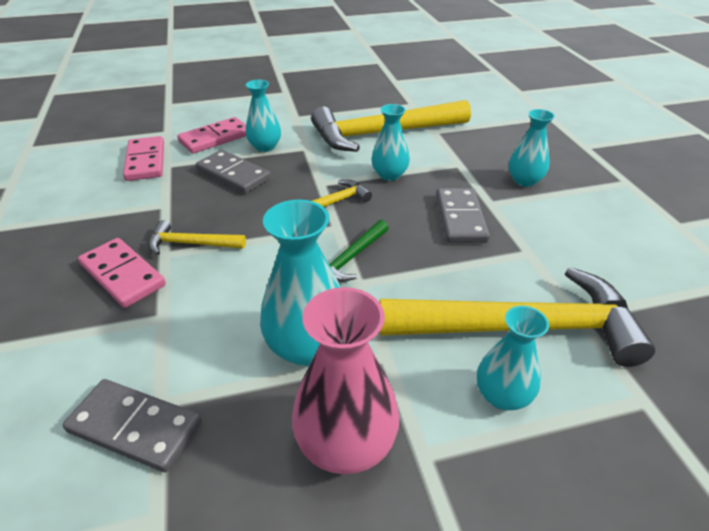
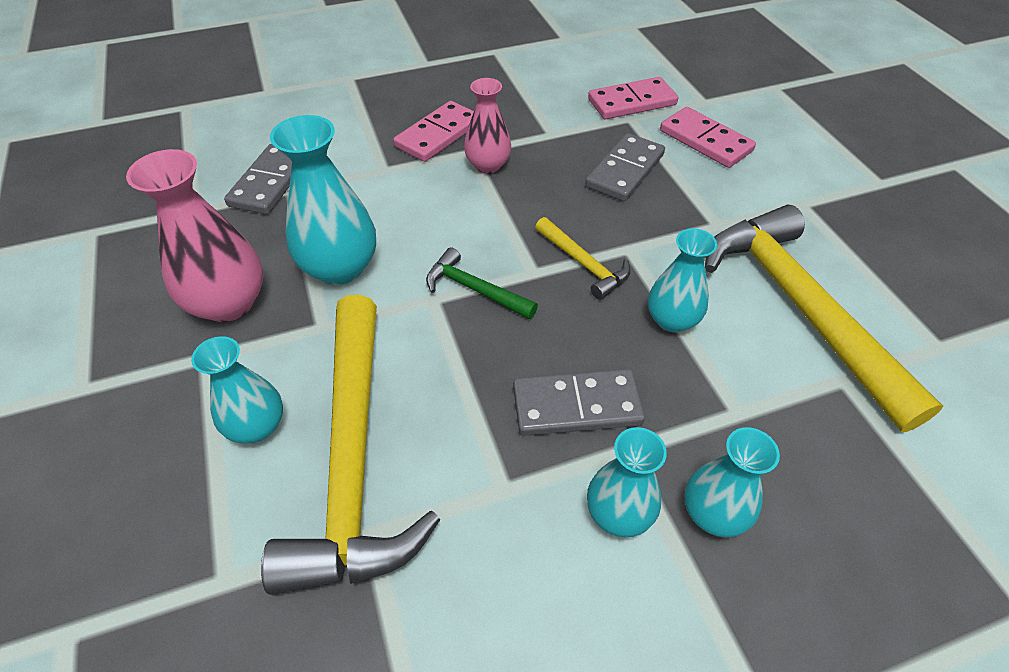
camera: 85 degrees right, 10 degrees up
(191, 244) = (488, 165): yellow hammer -> pink vase
(265, 147) = (702, 186): turquoise vase -> turquoise vase (618, 513)

